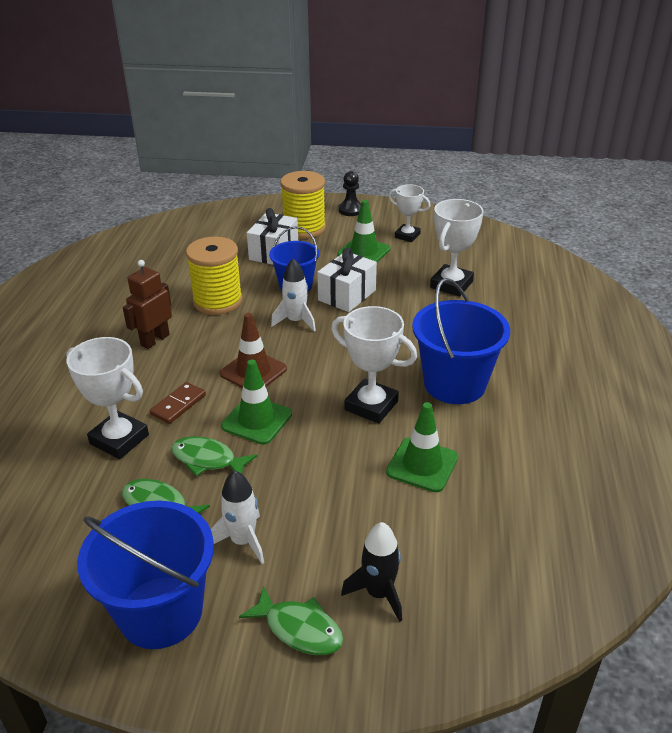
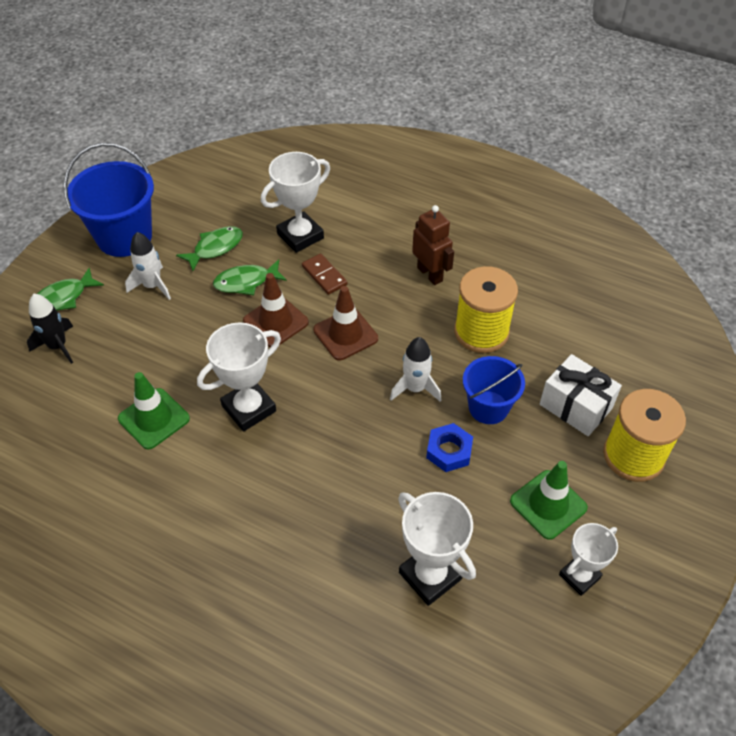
camera: 110 degrees right, 15 degrees up
(208, 460) = (246, 282): green fish -> green fish turned 150 degrees counterclockwise
(257, 420) = (276, 321): green traffic cone -> brown traffic cone
(347, 295) = (449, 451): white gift -> blue nut
(350, 210) = (679, 530): black pawn -> none
(454, 384) = (241, 491): blue bucket -> none

